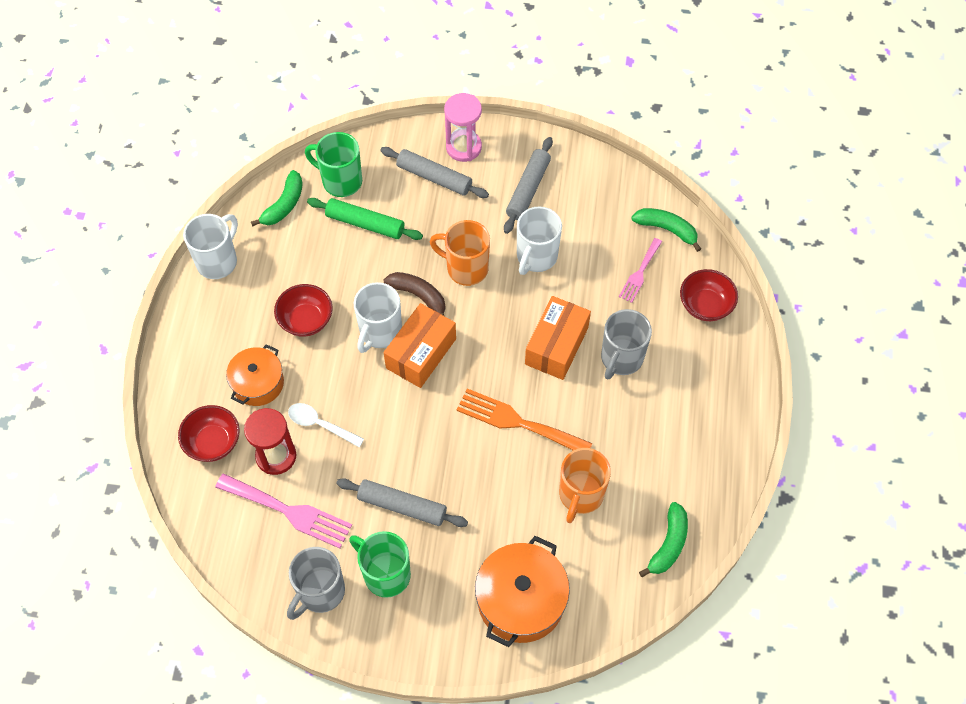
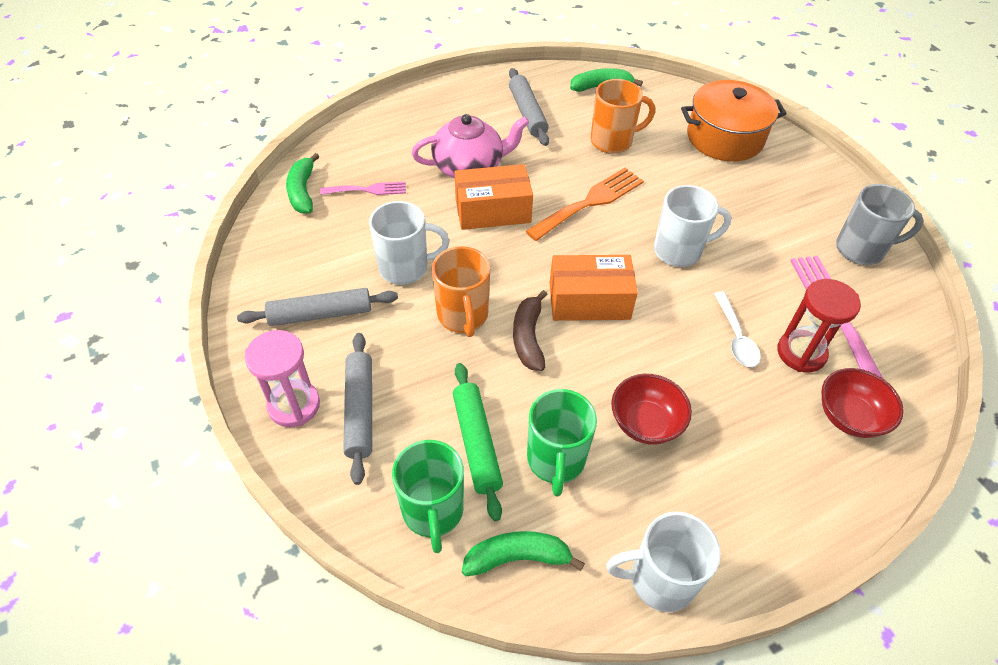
camera: 125 degrees left, 10 degrees down
(258, 383) = (754, 420): orange pot -> none
(380, 332) = (598, 347): white mug -> white mug (679, 251)
(385, 574) = (799, 218): green mug -> green mug (556, 461)
(402, 506) = (738, 237): grey rolling pin -> grey rolling pin (527, 113)
(517, 422) = (590, 202): orange fork -> orange fork turned 120 degrees counterclockwise
(621, 359) = (469, 167): grey mug -> pink teapot
(705, 305) = (372, 139): red bowl -> none

